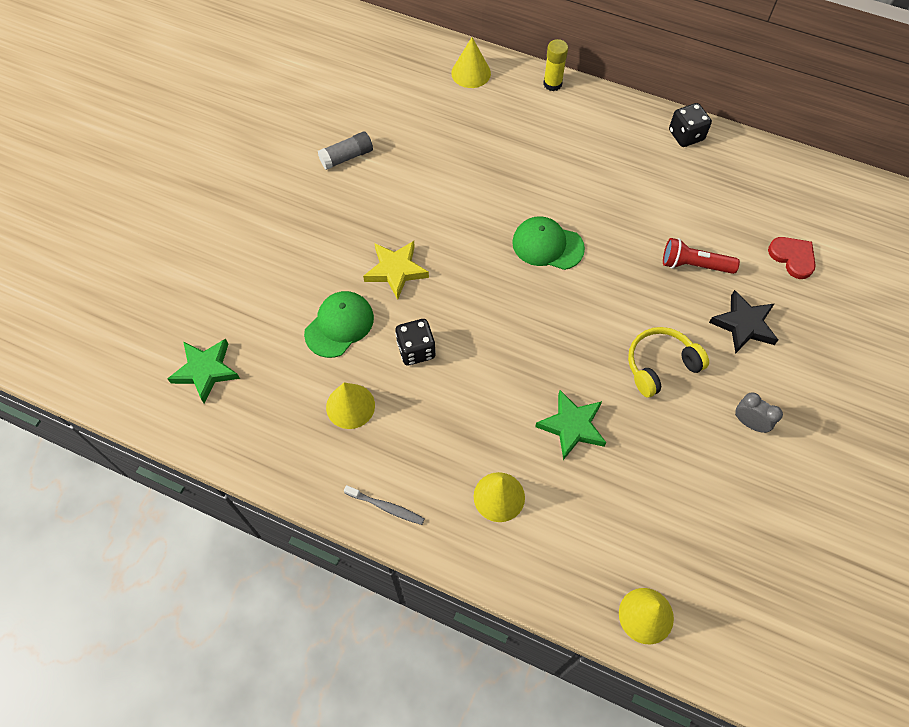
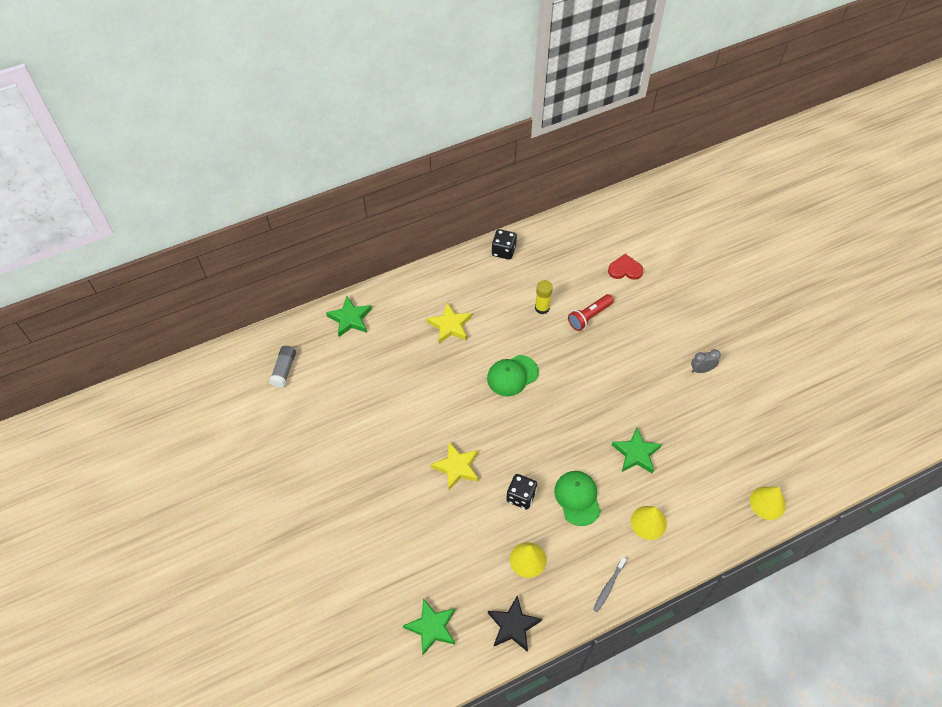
camera: 50 degrees left, 5 degrees down
(339, 325) = (467, 526): green cap -> green cap (577, 498)
(347, 157) = (346, 433): grey glue stick -> grey glue stick (284, 370)
(386, 507) = (608, 586): grey toothbrush -> grey toothbrush turned 150 degrees clockwise
(471, 73) = (350, 319): yellow cone -> green star
(548, 153) = (450, 326): none -> yellow star
(552, 84) = (402, 284): yellow glue stick -> yellow glue stick (542, 308)
(660, 365) = (635, 382): yellow headphones -> none
(744, 325) = (644, 324): black star -> black star (513, 626)

